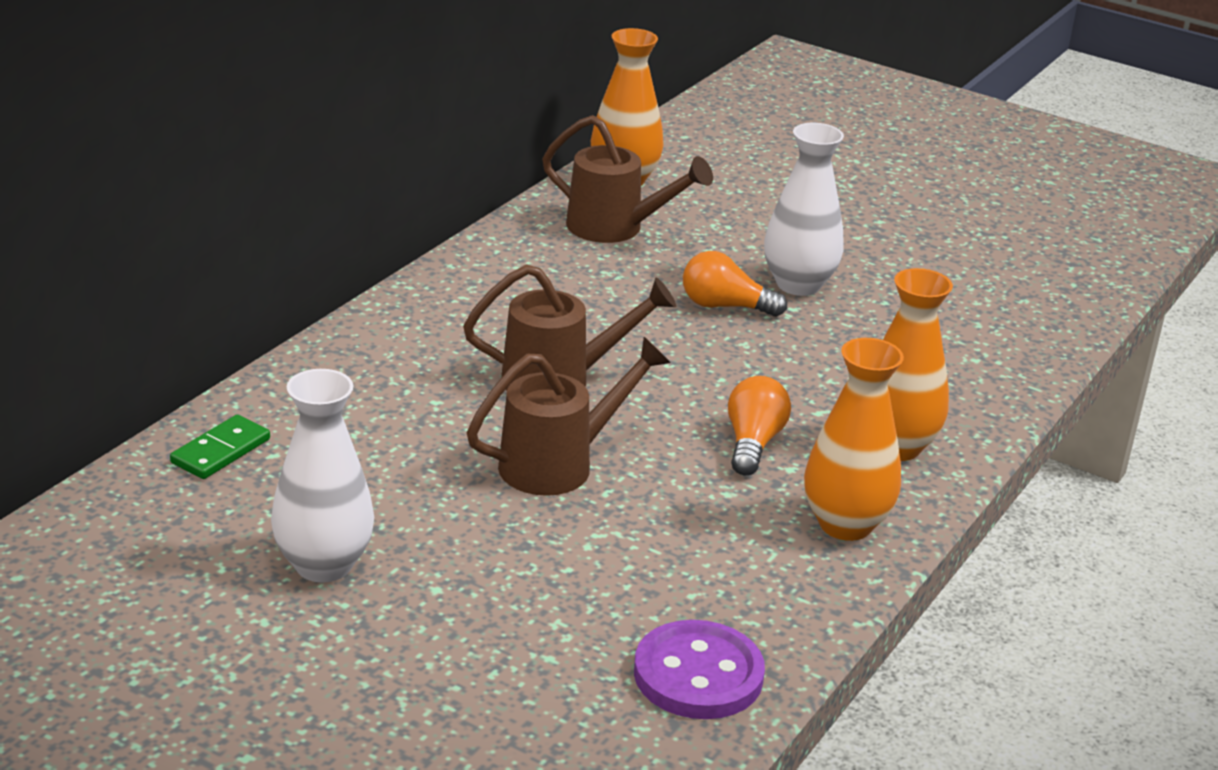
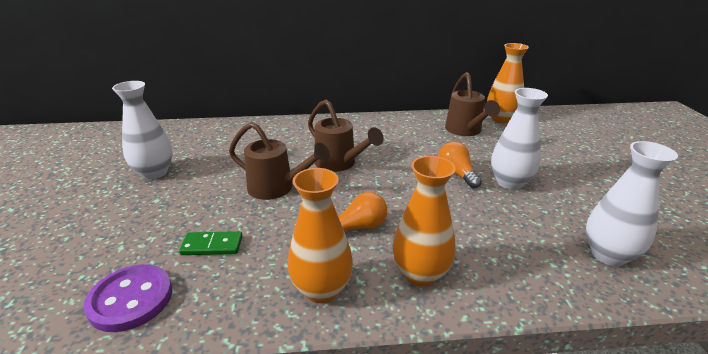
camera: 55 degrees right, 0 degrees up
(220, 451) = (211, 131): green domino -> green domino (212, 245)
(999, 319) = (608, 255): none -> white vase

